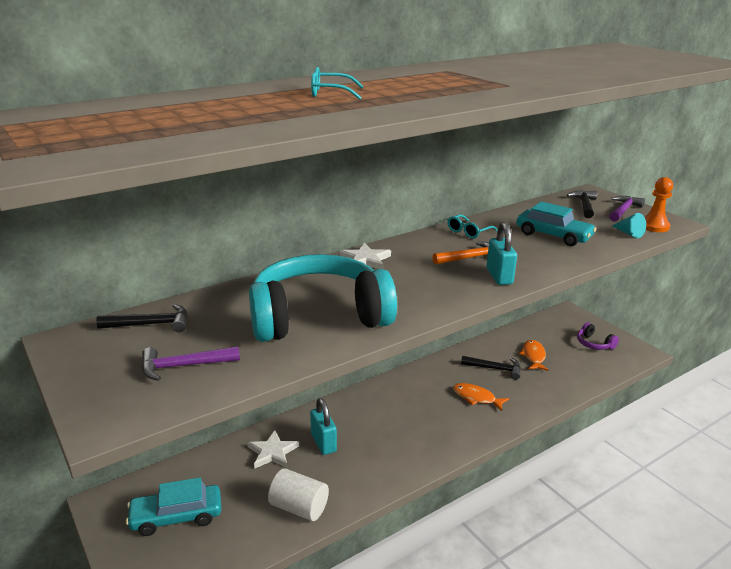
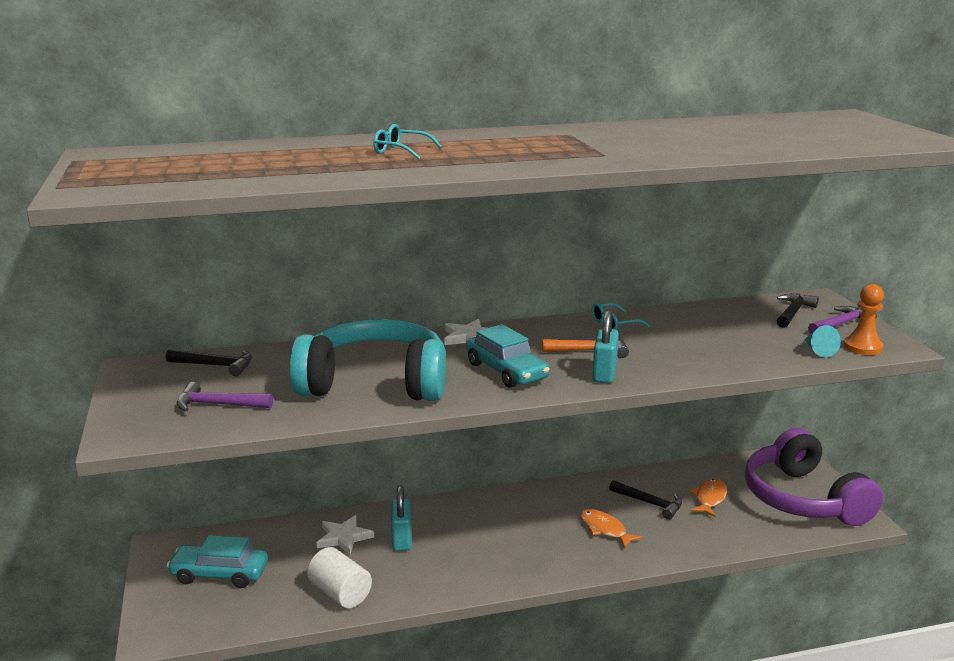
camera: 20 degrees right, 5 degrees down
(553, 235) = (715, 341): turquoise car -> turquoise car (506, 371)
(594, 344) = (803, 499): purple headphones -> purple headphones, size x2.48

